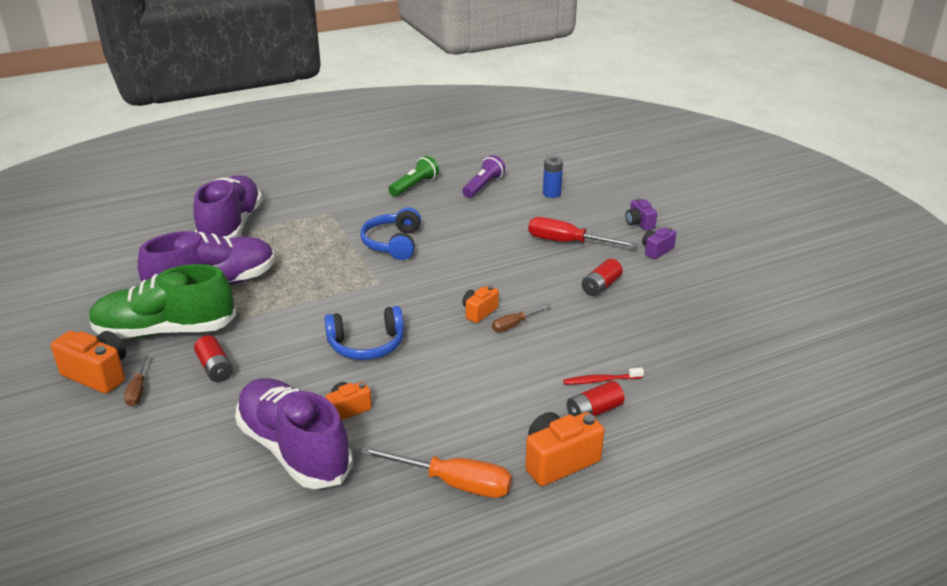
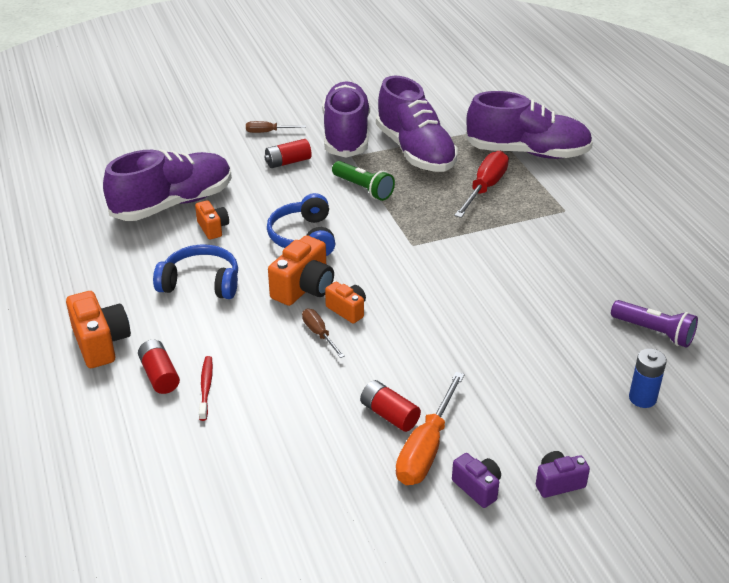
camera: 95 degrees right, 5 degrees up
(98, 374) = (293, 114): orange camera -> orange camera (304, 288)
(165, 331) = (346, 135): green shoe -> purple shoe
(393, 243) = (495, 254): blue headphones -> blue headphones (201, 283)
(414, 186) = (643, 272): green flashlight -> green flashlight (363, 189)
(453, 483) = (101, 281): orange screwdriver -> orange screwdriver (426, 448)
(568, 242) = (499, 398): red screwdriver -> red screwdriver (484, 188)

